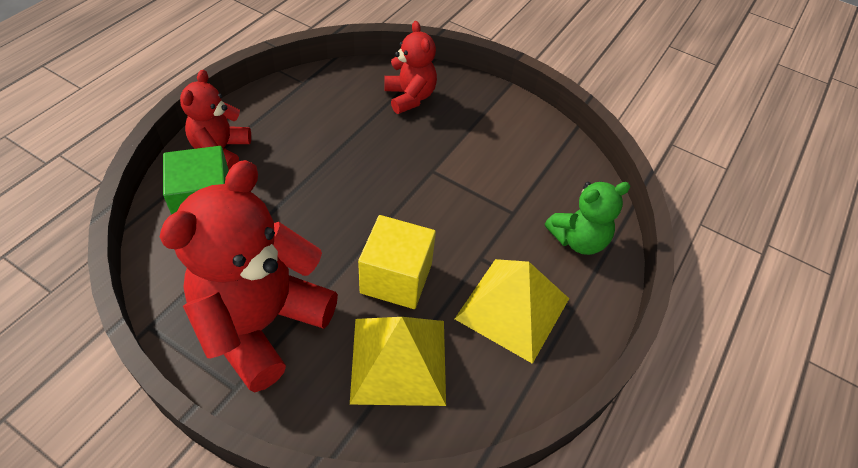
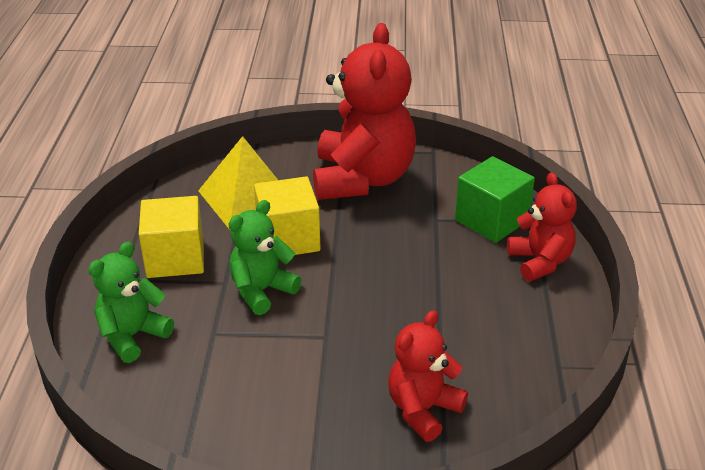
camera: 155 degrees right, 15 degrees down
(410, 97) = (423, 410): red teddy bear -> red teddy bear turned 90 degrees clockwise
(455, 232) = (262, 291): none -> green teddy bear
(513, 308) = (175, 258): yellow pyramid -> yellow cube

